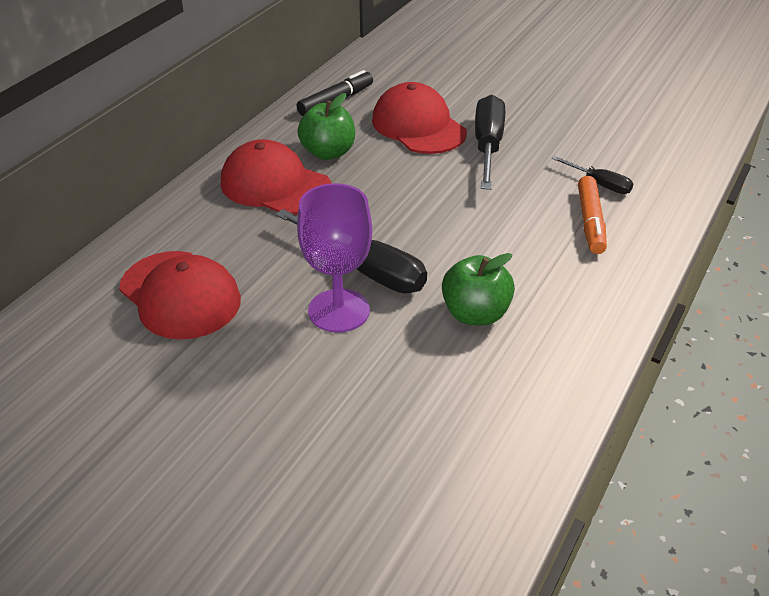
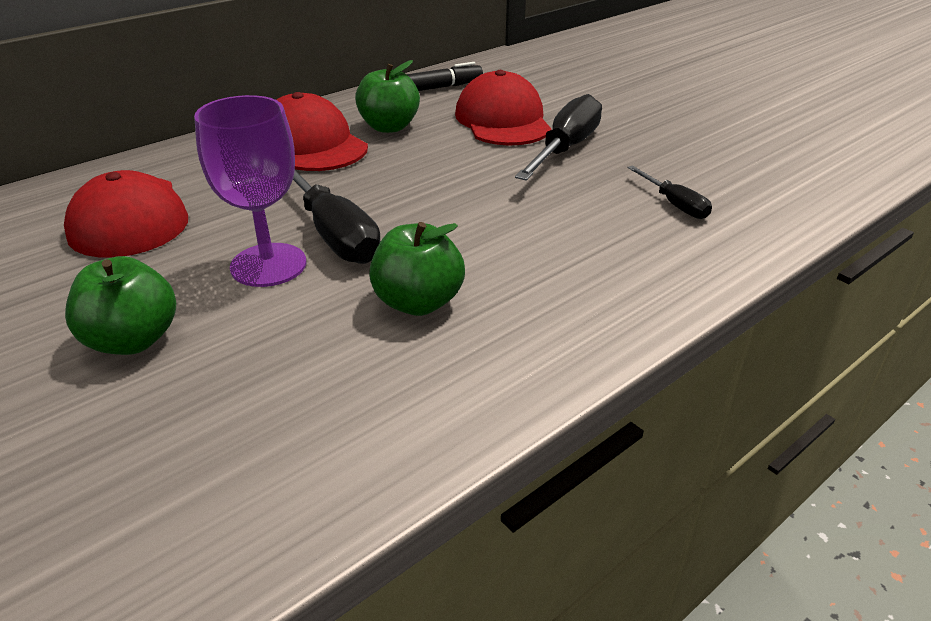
camera: 20 degrees right, 5 degrees down
(291, 400) = (133, 340): none -> green apple
(590, 222) = (635, 239): orange marker -> none

